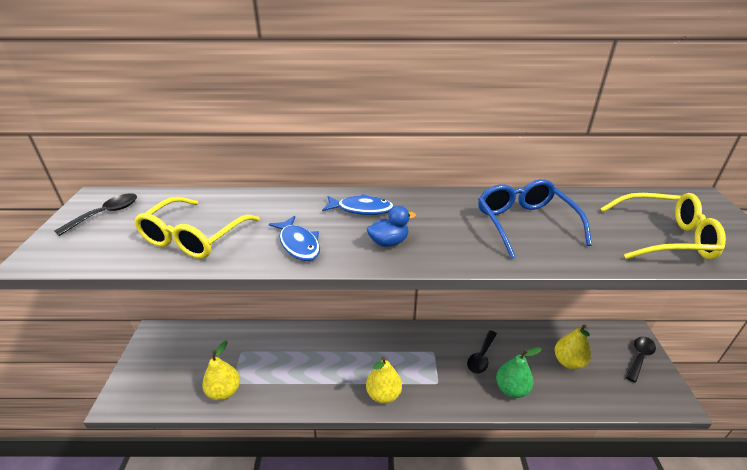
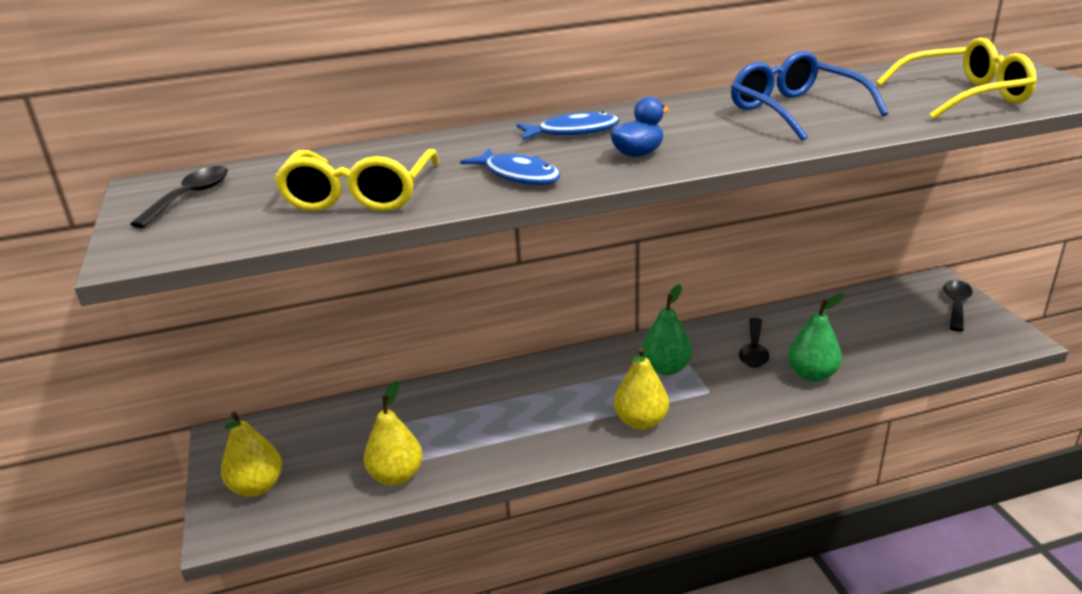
camera: 15 degrees left, 5 degrees down
(418, 355) = (666, 368): none -> green pear
(568, 362) = (870, 329): yellow pear -> yellow pear (257, 487)

